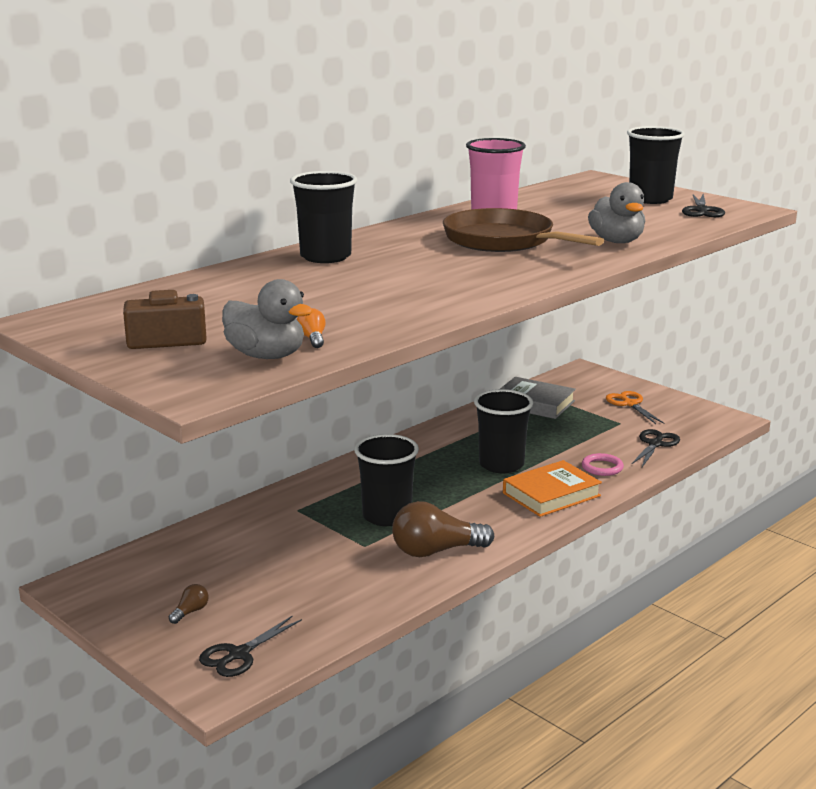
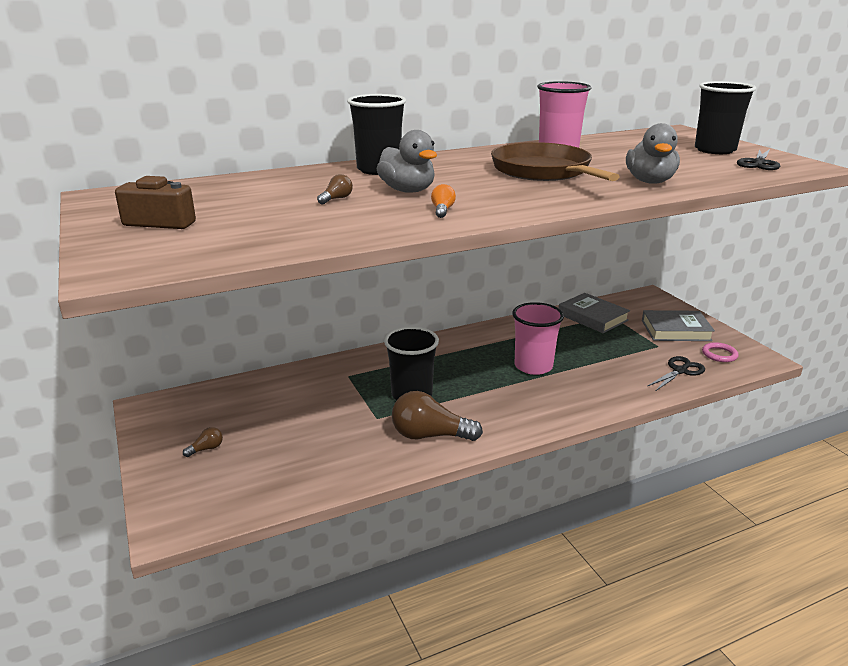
camera: 20 degrees right, 5 degrees up
(239, 654) = (211, 498): black scissors -> none
(266, 356) = (218, 246): grey duck -> grey duck (407, 191)
(312, 339) = (277, 236): orange light bulb -> orange light bulb (442, 210)
(322, 294) = (336, 199): none -> brown light bulb
(501, 465) = (533, 366): black cup -> pink cup
(551, 494) = (560, 401): orange book -> none
(602, 467) = (619, 384): pink ring -> pink ring (719, 354)
(630, 404) = (675, 330): orange scissors -> grey book

